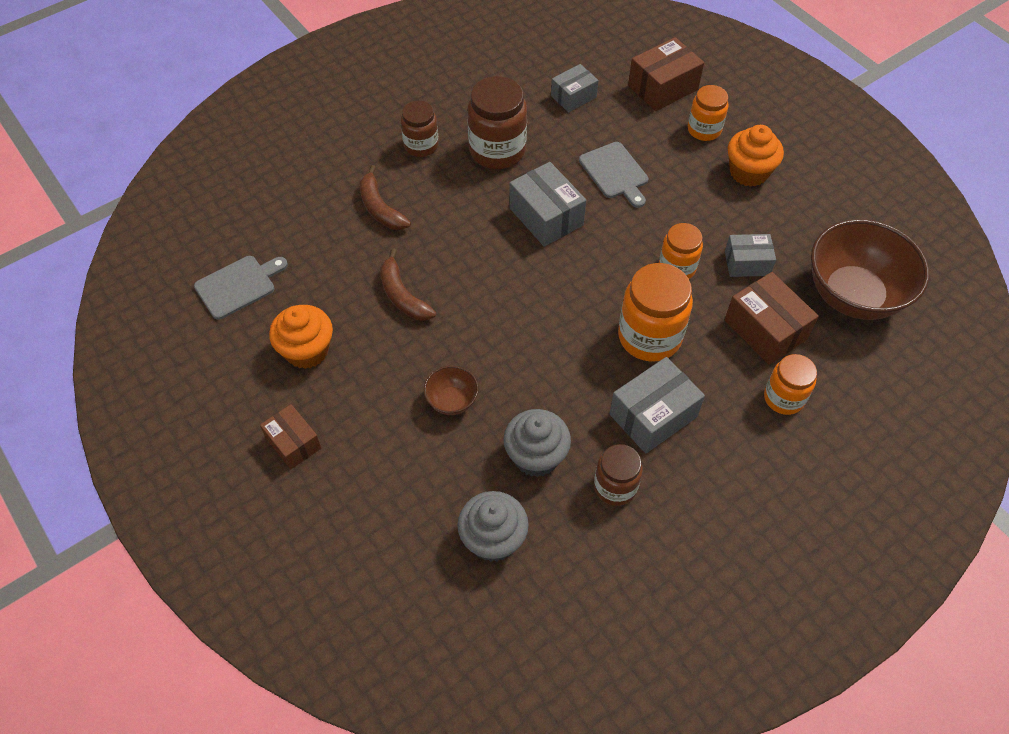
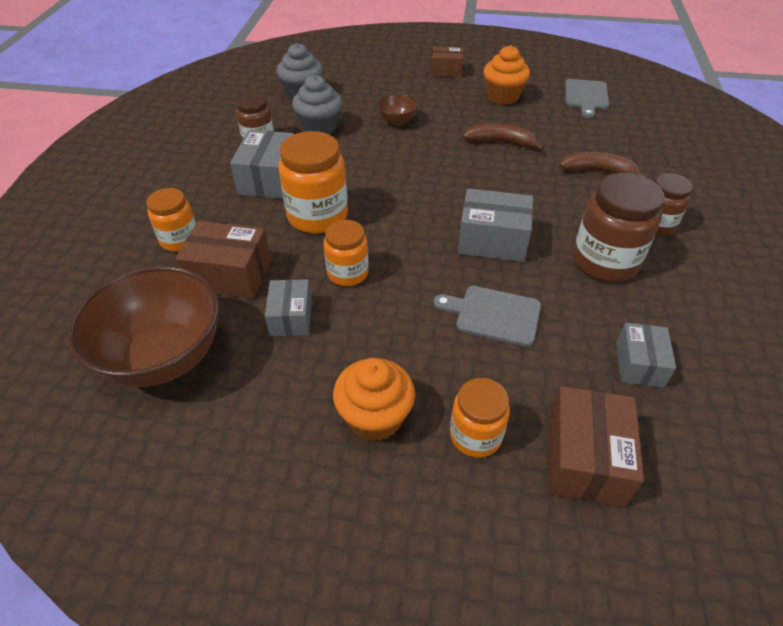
camera: 135 degrees right, 10 degrees down
(747, 263) = (291, 317): grey box -> grey box turned 45 degrees counterclockwise

